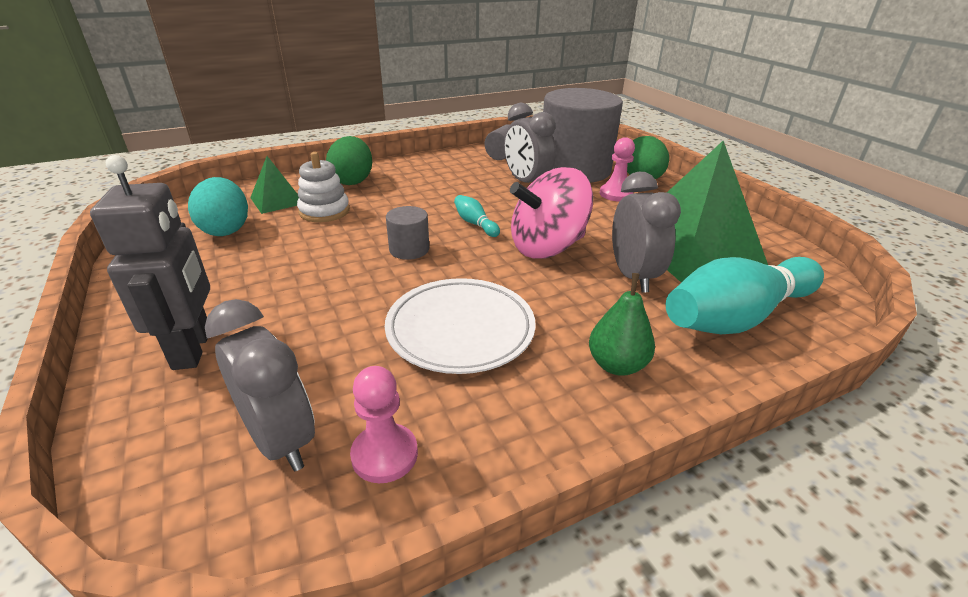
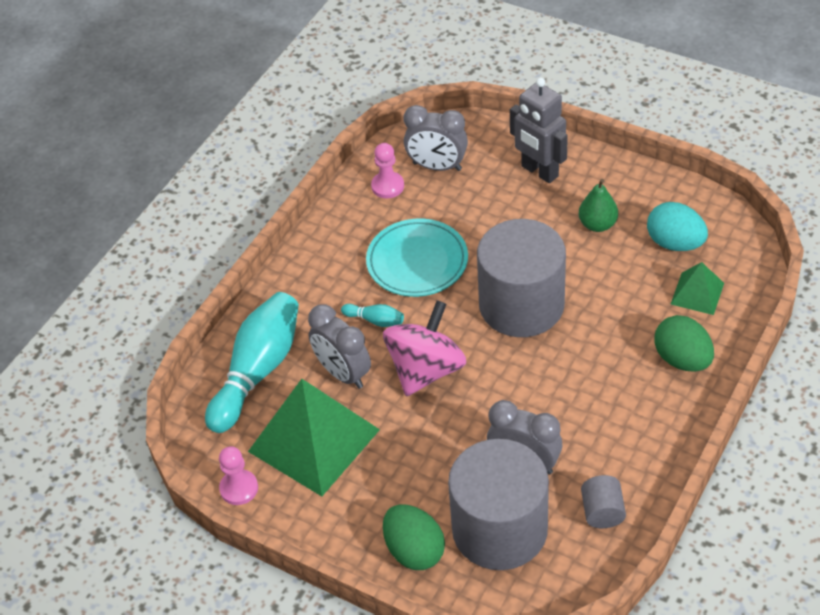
camera: 150 degrees right, 15 degrees up
(324, 211) = (640, 305): white stacking toy -> none
(409, 249) = (521, 305): grey cylinder -> grey cylinder, size x2.42
(460, 330) = (417, 262): white plate -> turquoise plate
(475, 224) = (506, 365): turquoise bowling pin -> turquoise bowling pin (375, 320)
(616, 194) = (423, 497): pink pawn -> pink pawn (239, 488)
(617, 365) = (314, 289): green pear -> green pear (597, 224)

